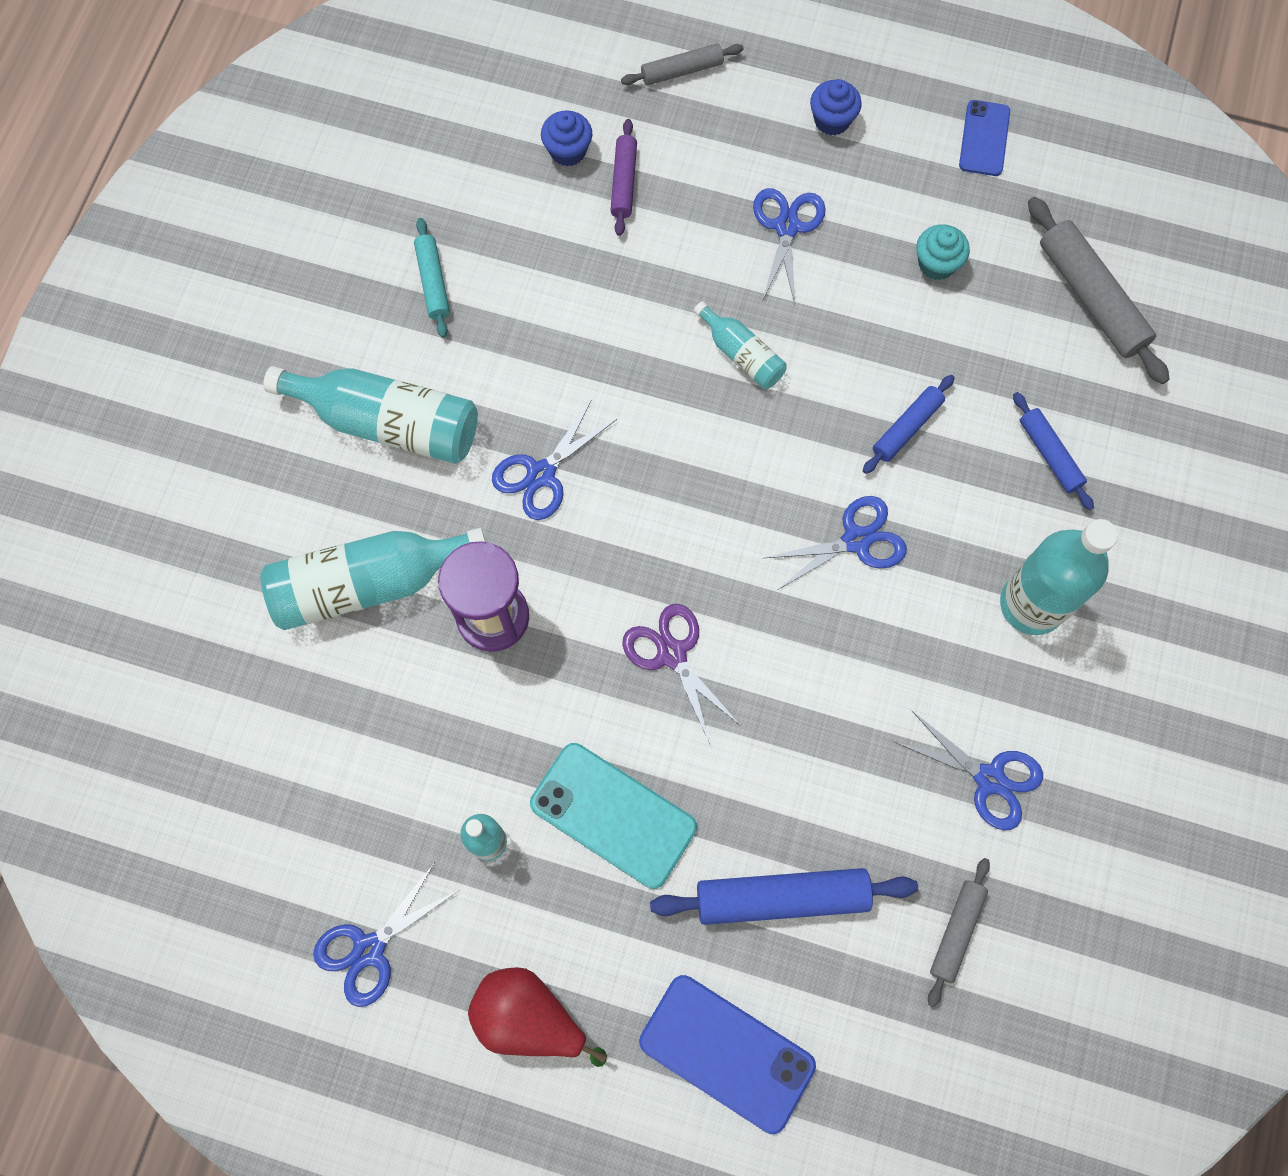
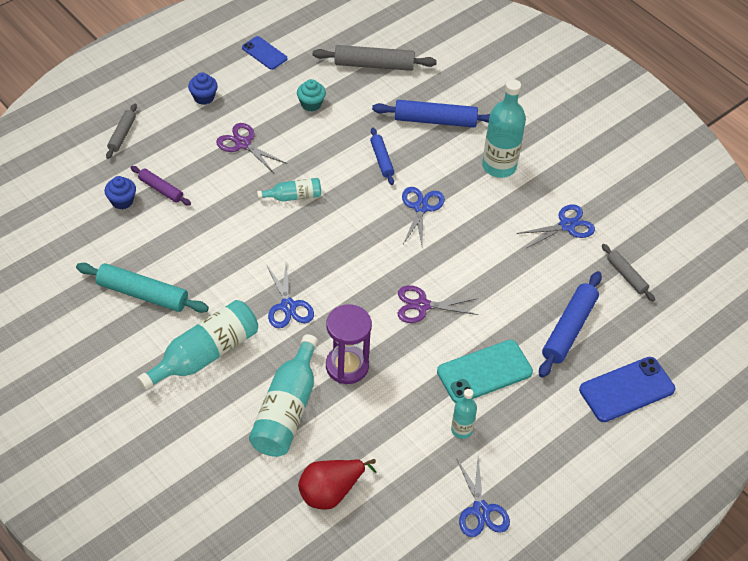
camera: 60 degrees left, 20 degrees down
(433, 282) = (142, 294): turquoise rolling pin -> turquoise rolling pin, size x1.72
(529, 1017) = (560, 459): red pear -> red pear (331, 492)
(787, 227) = (243, 143): blue scissors -> purple scissors
(1049, 454) = (435, 120): blue rolling pin -> blue rolling pin, size x1.72

